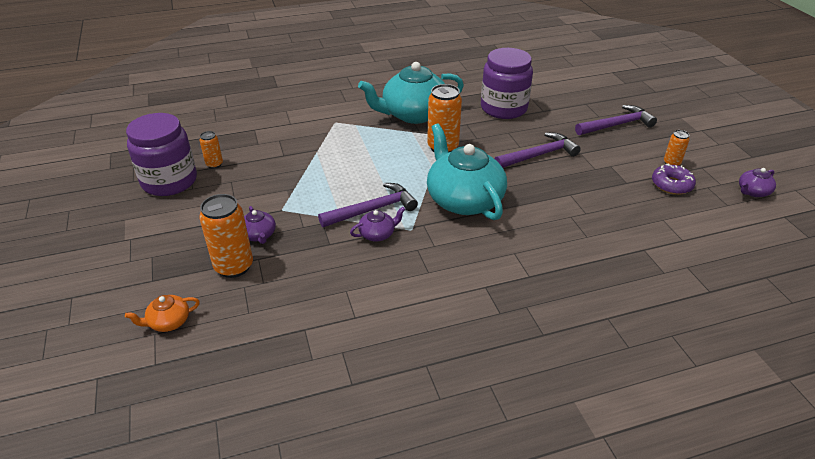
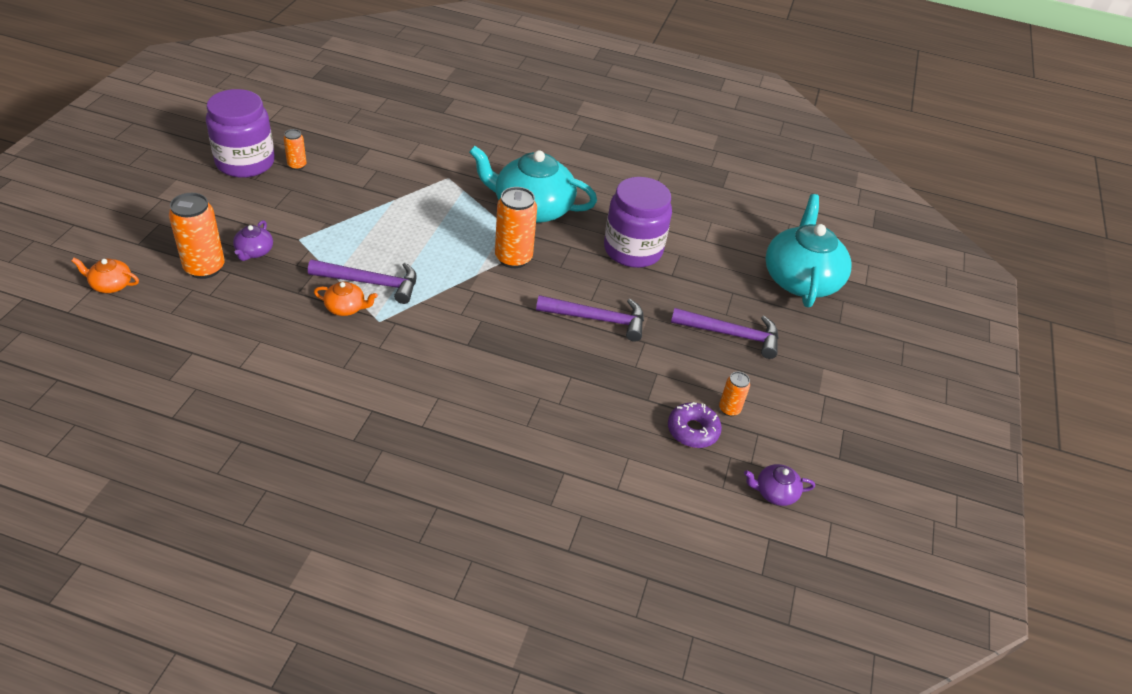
camera: 30 degrees right, 5 degrees up
(377, 234) = (346, 308): purple teapot -> orange teapot
(464, 200) = (462, 321): turquoise teapot -> turquoise teapot (800, 279)

